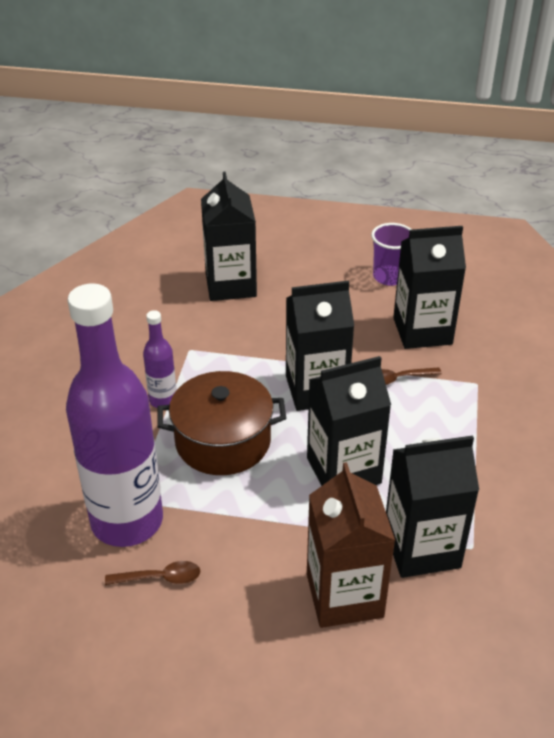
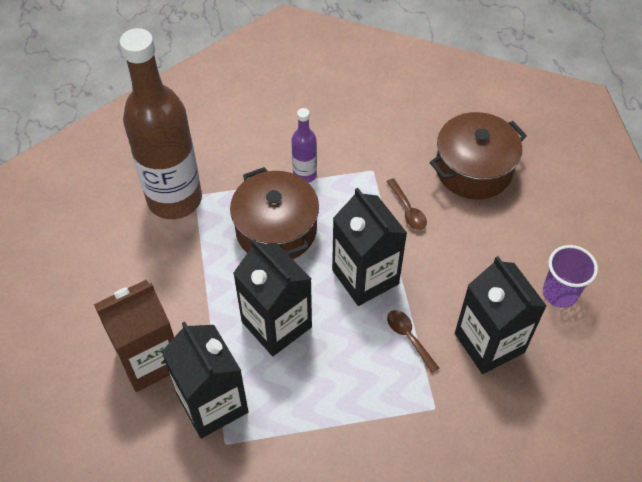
camera: 70 degrees right, 15 degrees up
(127, 521) = (175, 199): purple bottle -> brown bottle
(160, 578) = (131, 237): brown spoon -> brown spoon (408, 210)
(230, 285) = (473, 169): black carton -> brown pot

